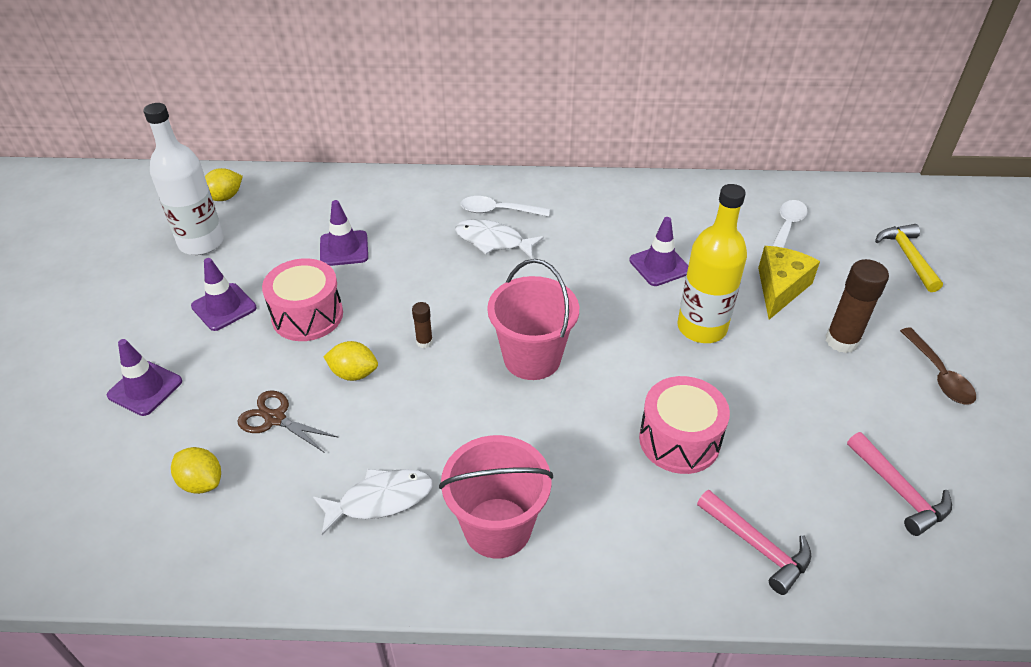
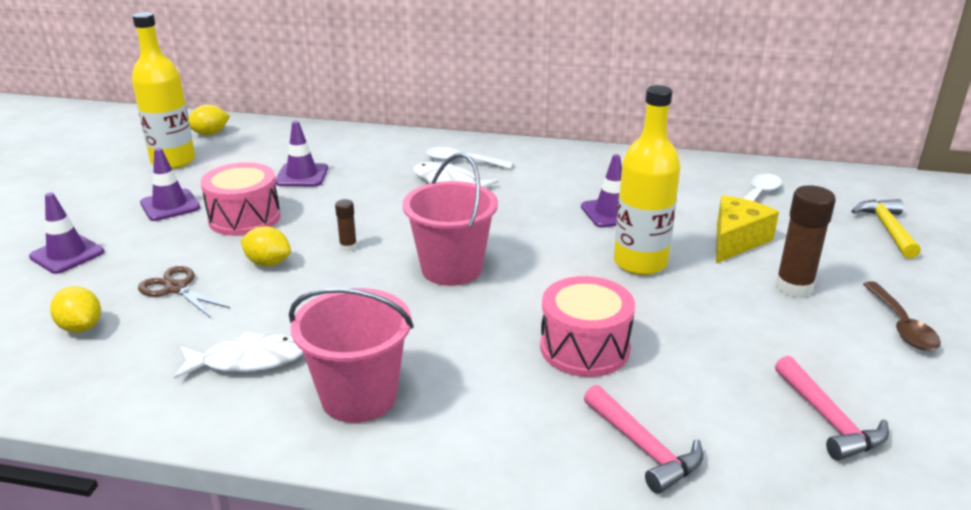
camera: 10 degrees right, 15 degrees down
(201, 242) = (173, 161): white bottle -> yellow bottle

